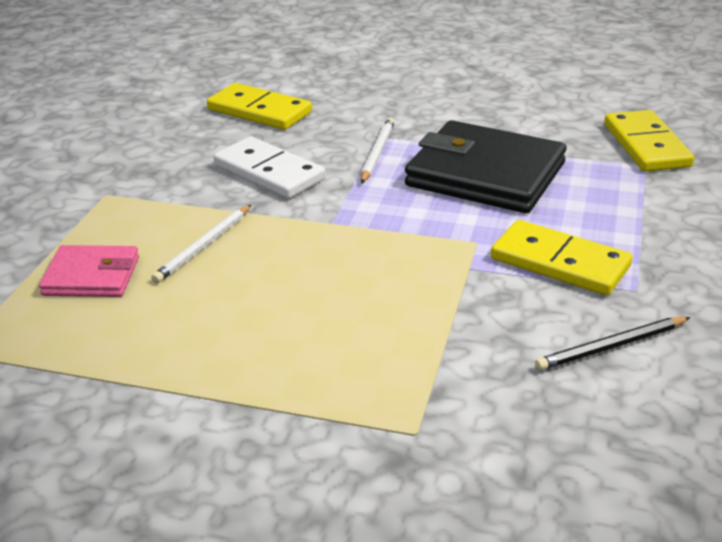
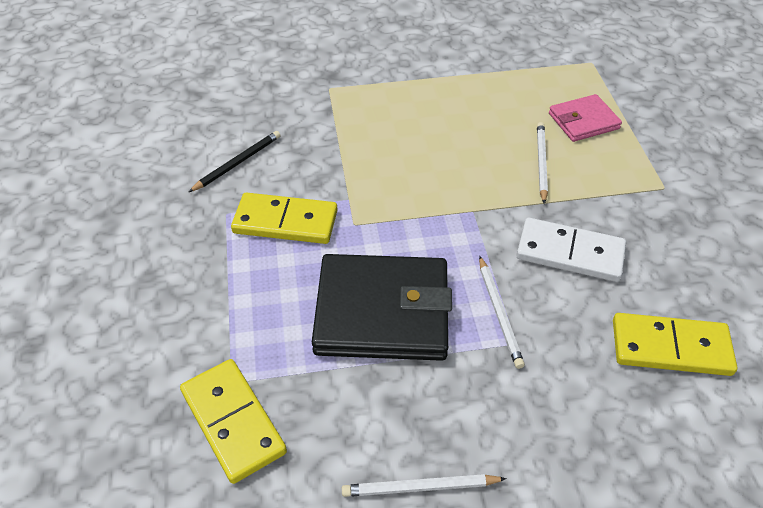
camera: 155 degrees right, 15 degrees up
(509, 97) = (420, 487): none -> white pencil

